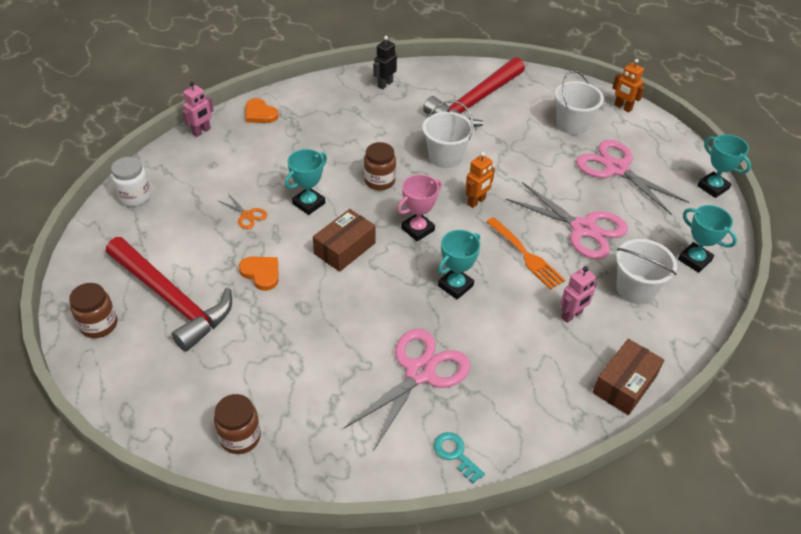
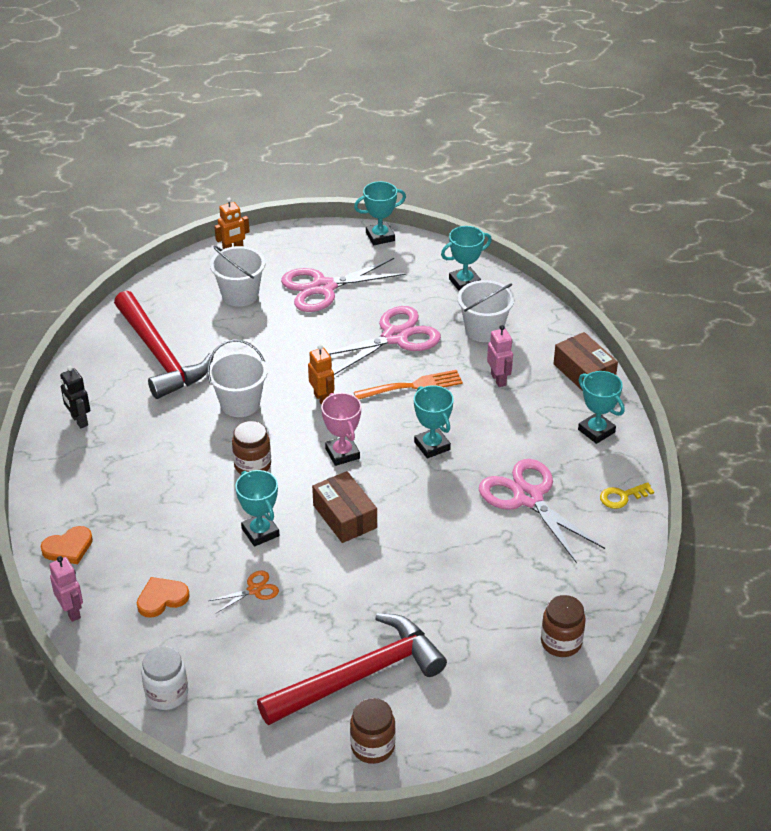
camera: 70 degrees left, 5 degrees down
(261, 273) = (352, 592): orange heart -> orange heart (162, 598)
(455, 454) = (622, 497): turquoise key -> yellow key
(542, 412) = (596, 431): none -> turquoise trophy

